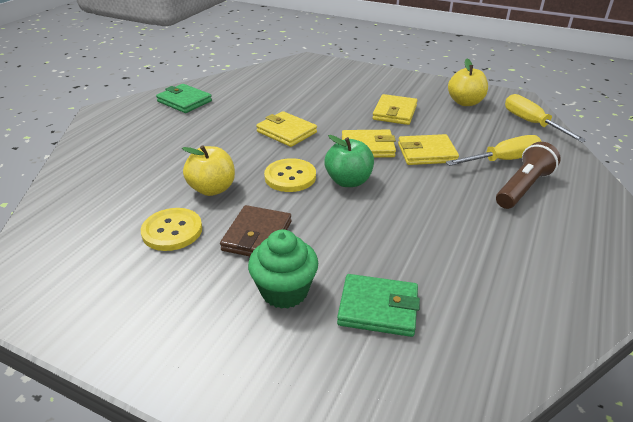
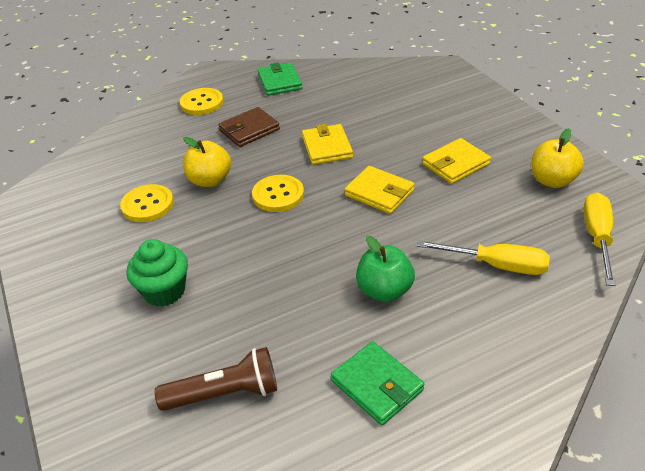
camera: 40 degrees right, 5 degrees up
(125, 136) = (202, 103): none -> yellow button
(257, 236) = (195, 237): brown wallet -> brown wallet (249, 130)
(348, 181) = (320, 220): green apple -> green apple (384, 291)
(378, 308) = (208, 341): green wallet -> green wallet (377, 385)
(426, 153) = (427, 223): yellow wallet -> none
(523, 187) = (475, 304): brown flashlight -> brown flashlight (224, 393)

